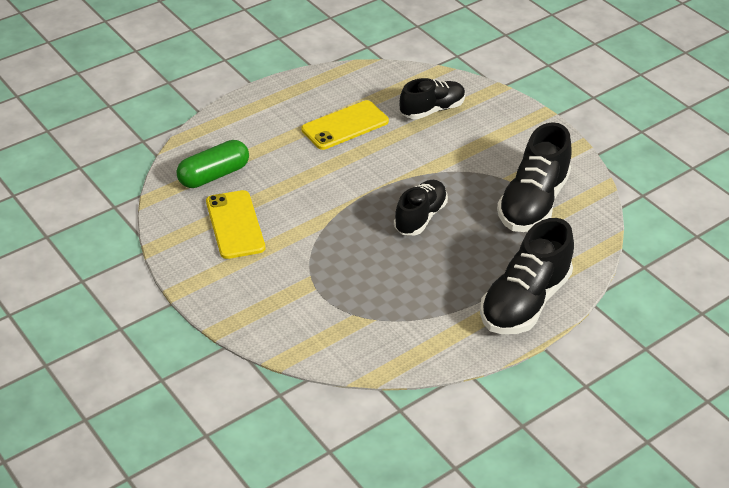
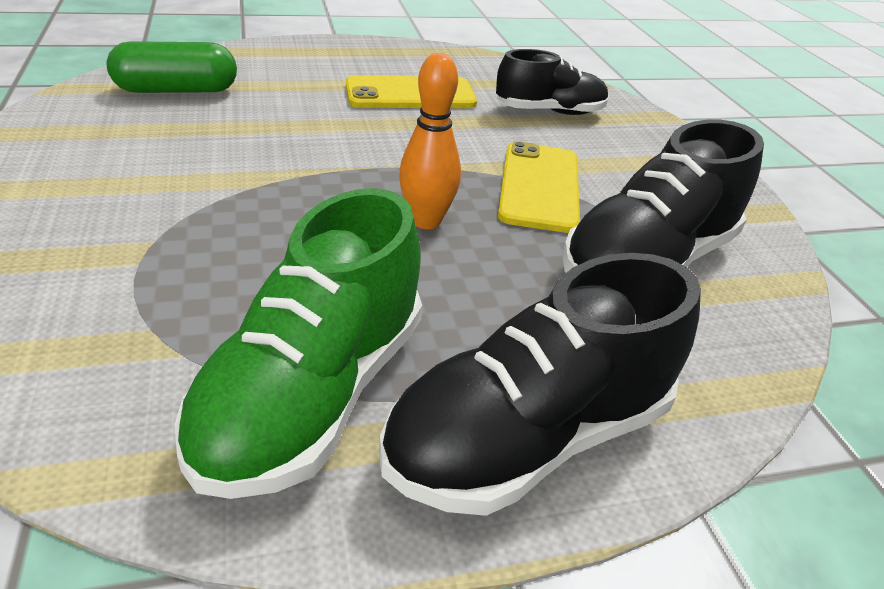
camera: 20 degrees right, 5 degrees down
(235, 225) = (130, 144): yellow phone -> yellow phone (539, 187)
(420, 217) = (426, 221): black shoe -> orange bowling pin
(438, 315) = (313, 395): none -> green shoe

